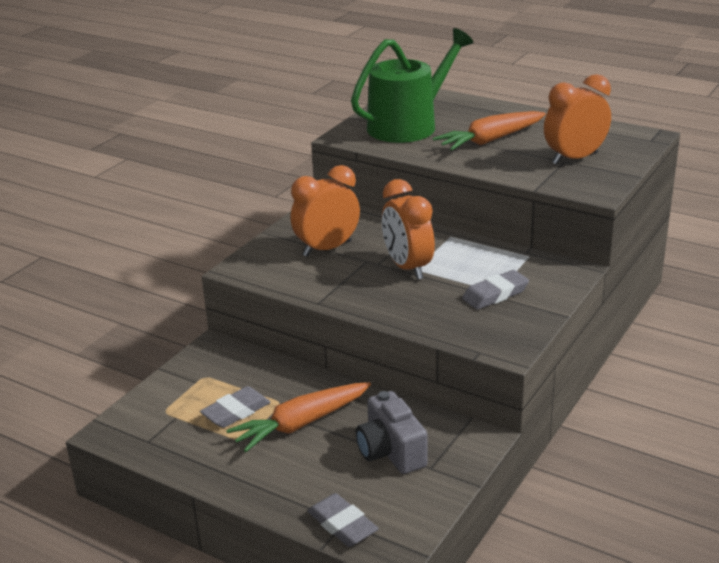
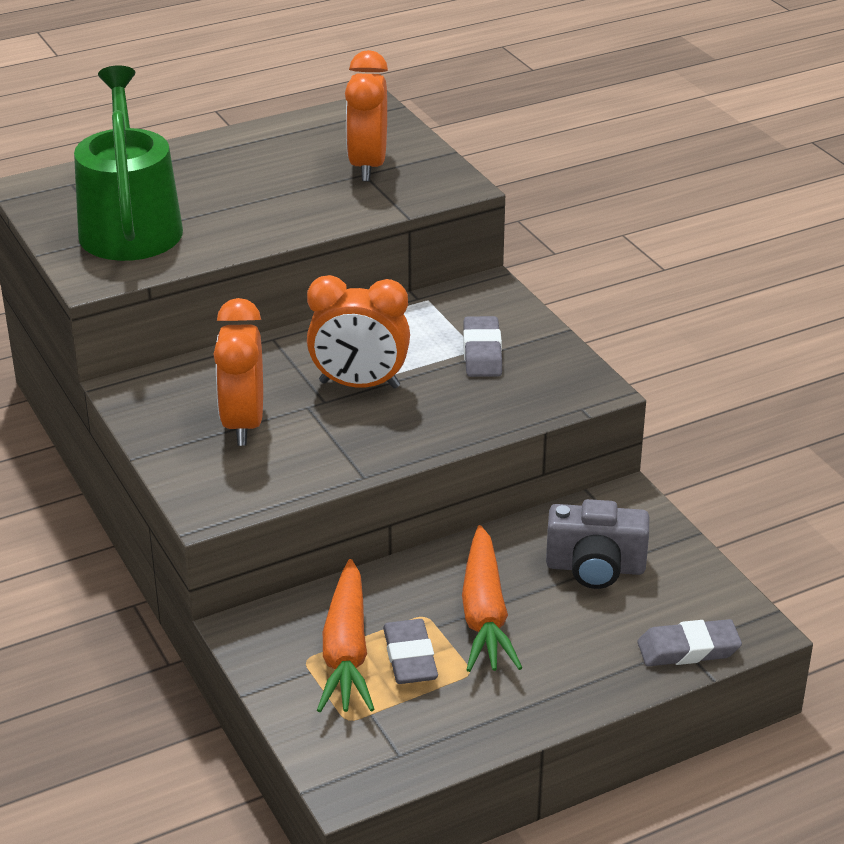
camera: 60 degrees left, 5 degrees up
(490, 140) = (251, 193): orange carrot -> orange carrot (346, 651)

